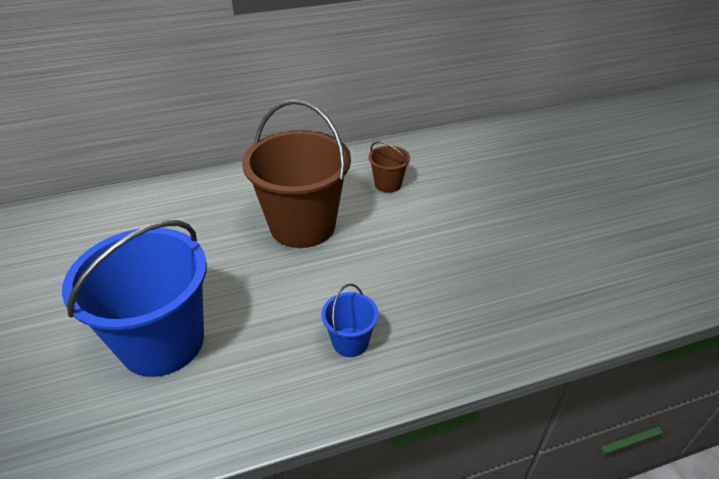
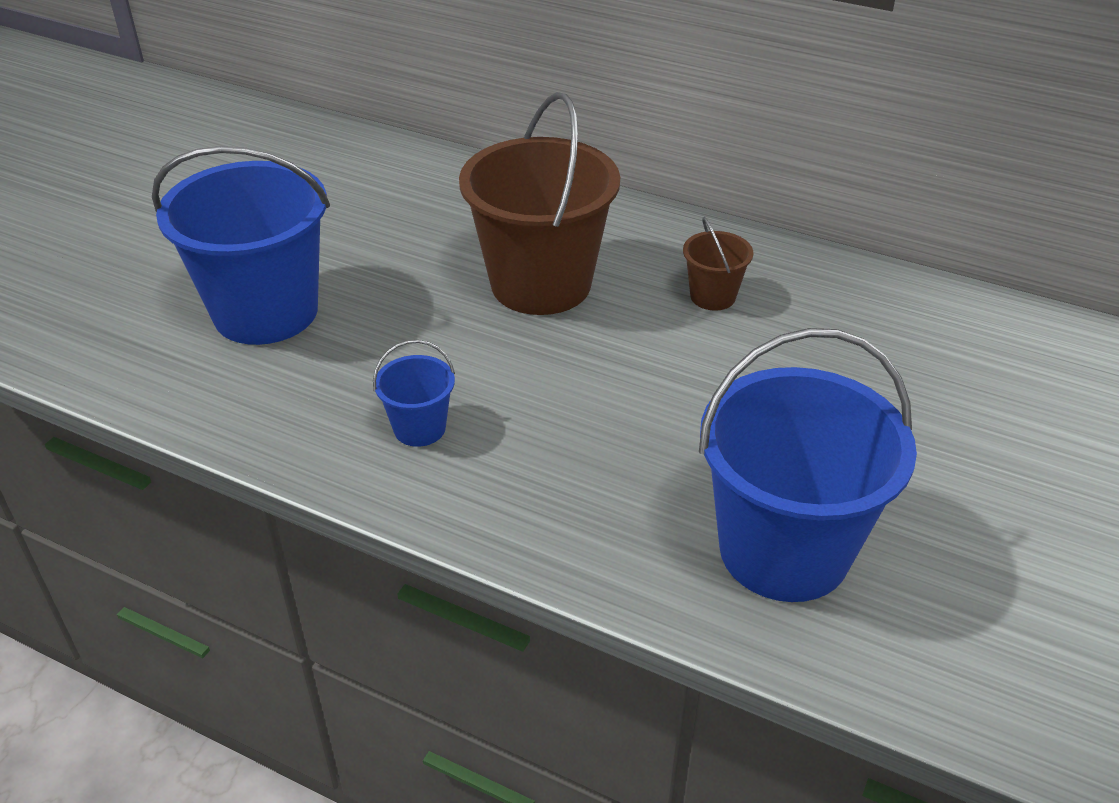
camera: 45 degrees right, 0 degrees up
(572, 277) = (784, 550): none -> blue bucket

